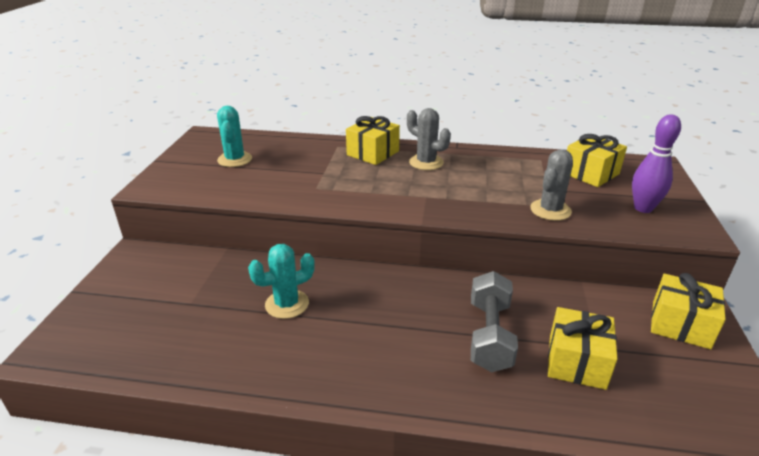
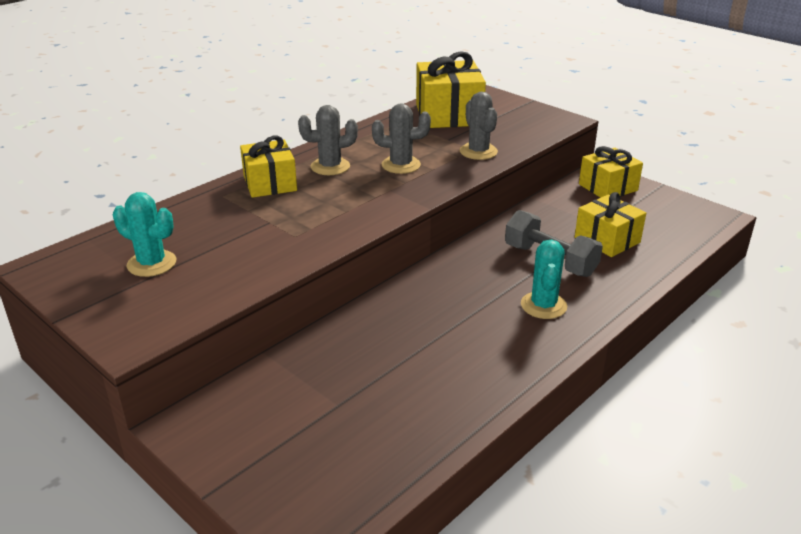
camera: 55 degrees left, 0 degrees up
(287, 304) = (407, 343): turquoise cactus -> turquoise cactus (543, 305)
(471, 186) = (401, 165): none -> grey cactus
(590, 173) = (448, 114): yellow gift -> yellow gift, size x1.51
(643, 208) = (518, 121): purple bowling pin -> none

